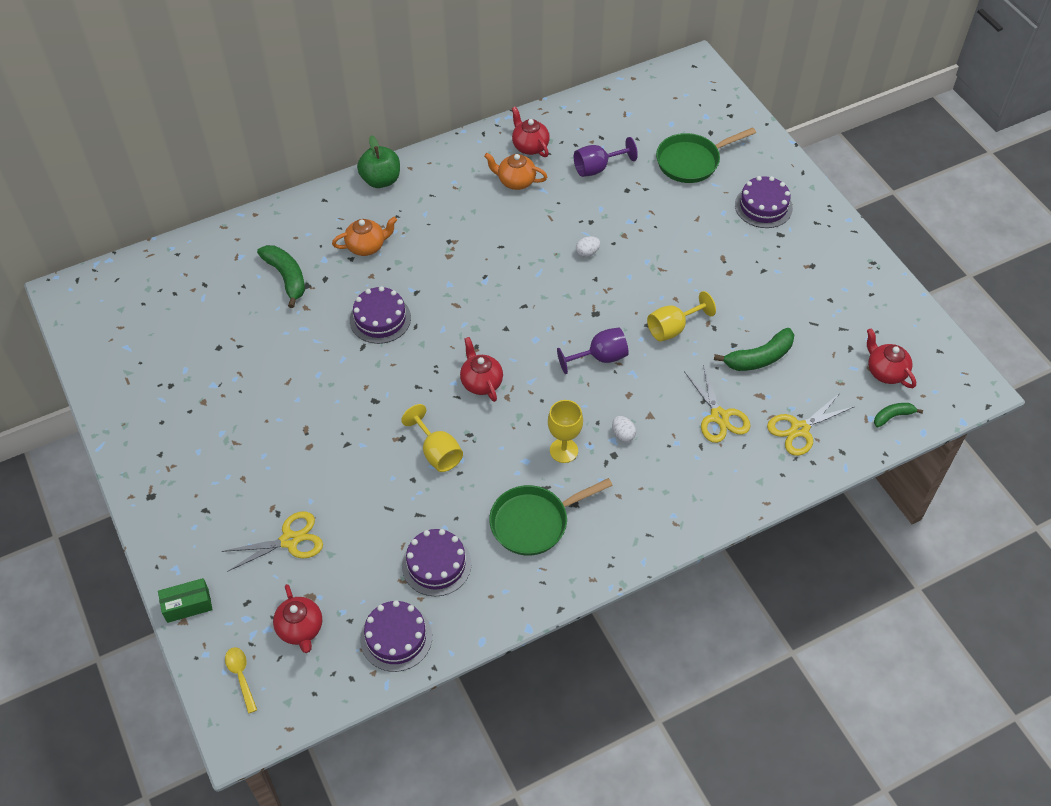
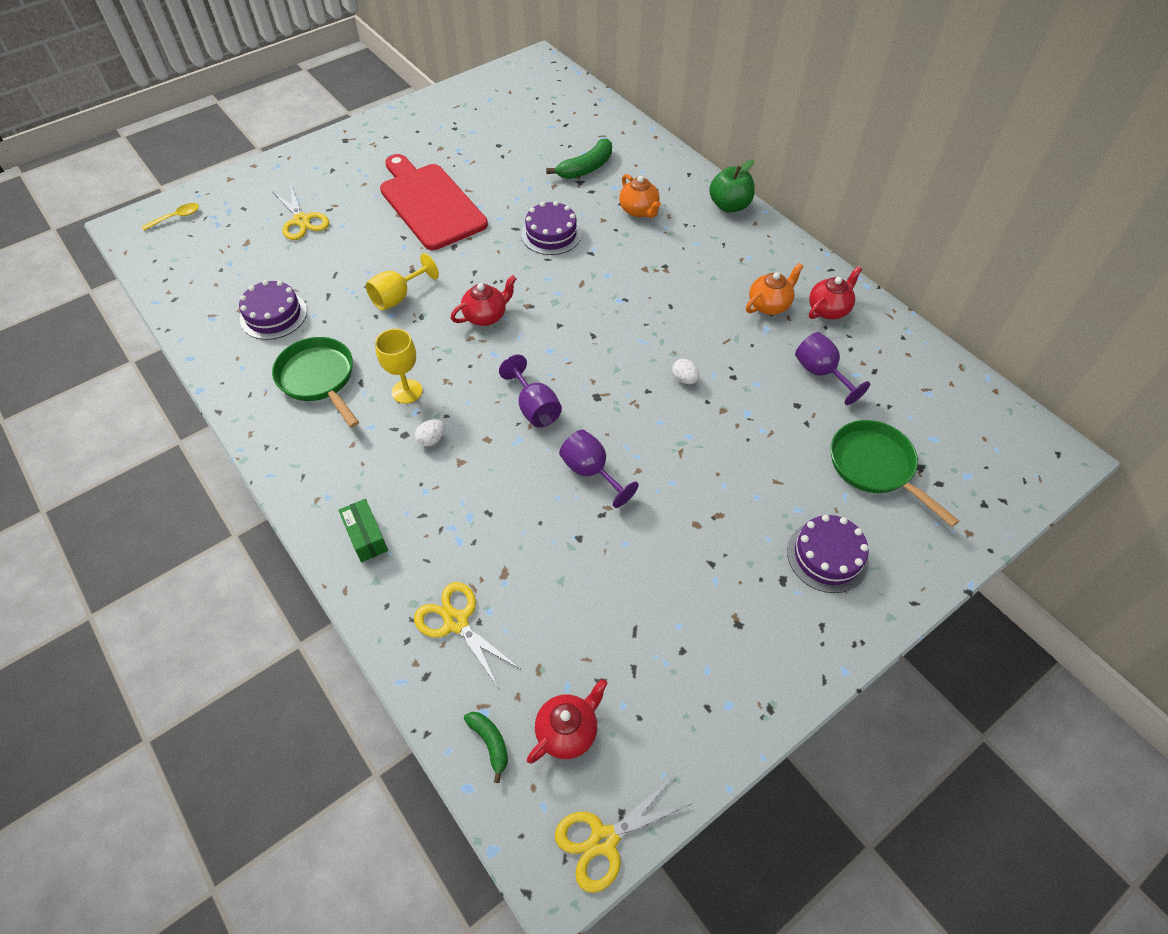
camera: 80 degrees right, 0 degrees up
(188, 605) = (243, 178): green box -> green box (366, 537)
(299, 417) = (430, 203): none -> red cutting board
(300, 629) = (215, 242): red teapot -> none
(396, 637) = (200, 300): purple cake -> none
(516, 181) = (769, 305): orange teapot -> orange teapot turned 45 degrees clockwise
(673, 328) = (591, 472): yellow goblet -> purple goblet
(719, 416) = (466, 530): yellow scissors -> yellow scissors (604, 840)
(759, 358) = (563, 568): green banana -> none

